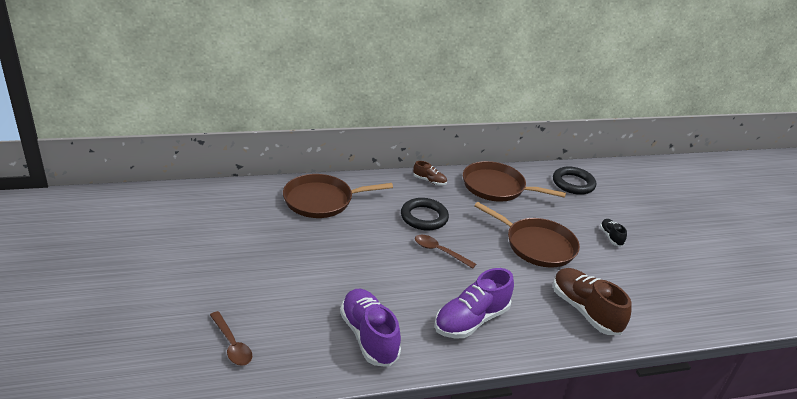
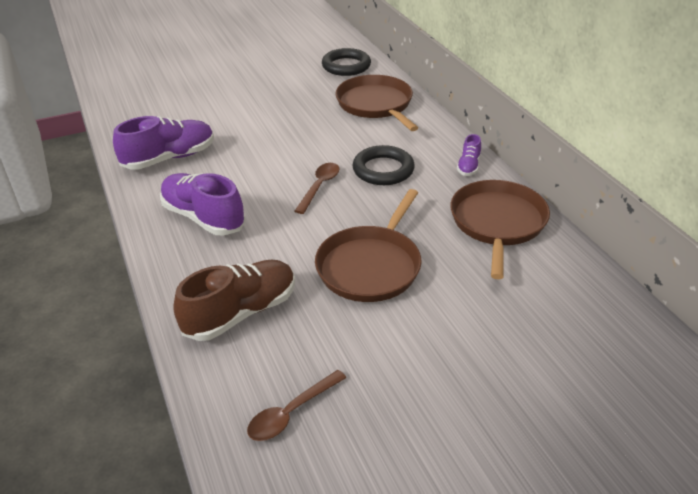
camera: 85 degrees right, 5 degrees up
(232, 345) = (152, 99): brown spoon -> brown spoon (291, 413)
(429, 181) = (468, 166): brown shoe -> purple shoe
(573, 183) = (576, 307): black ring -> black ring (346, 66)
(611, 237) = (435, 350): black shoe -> none

